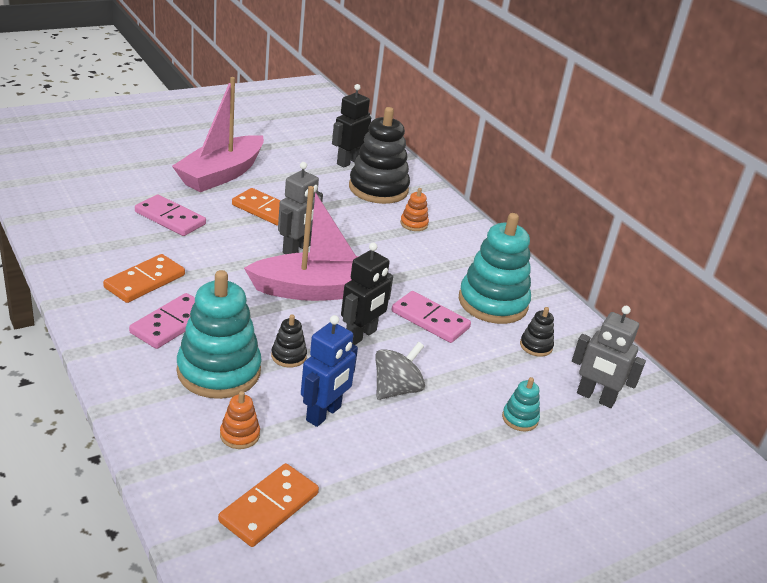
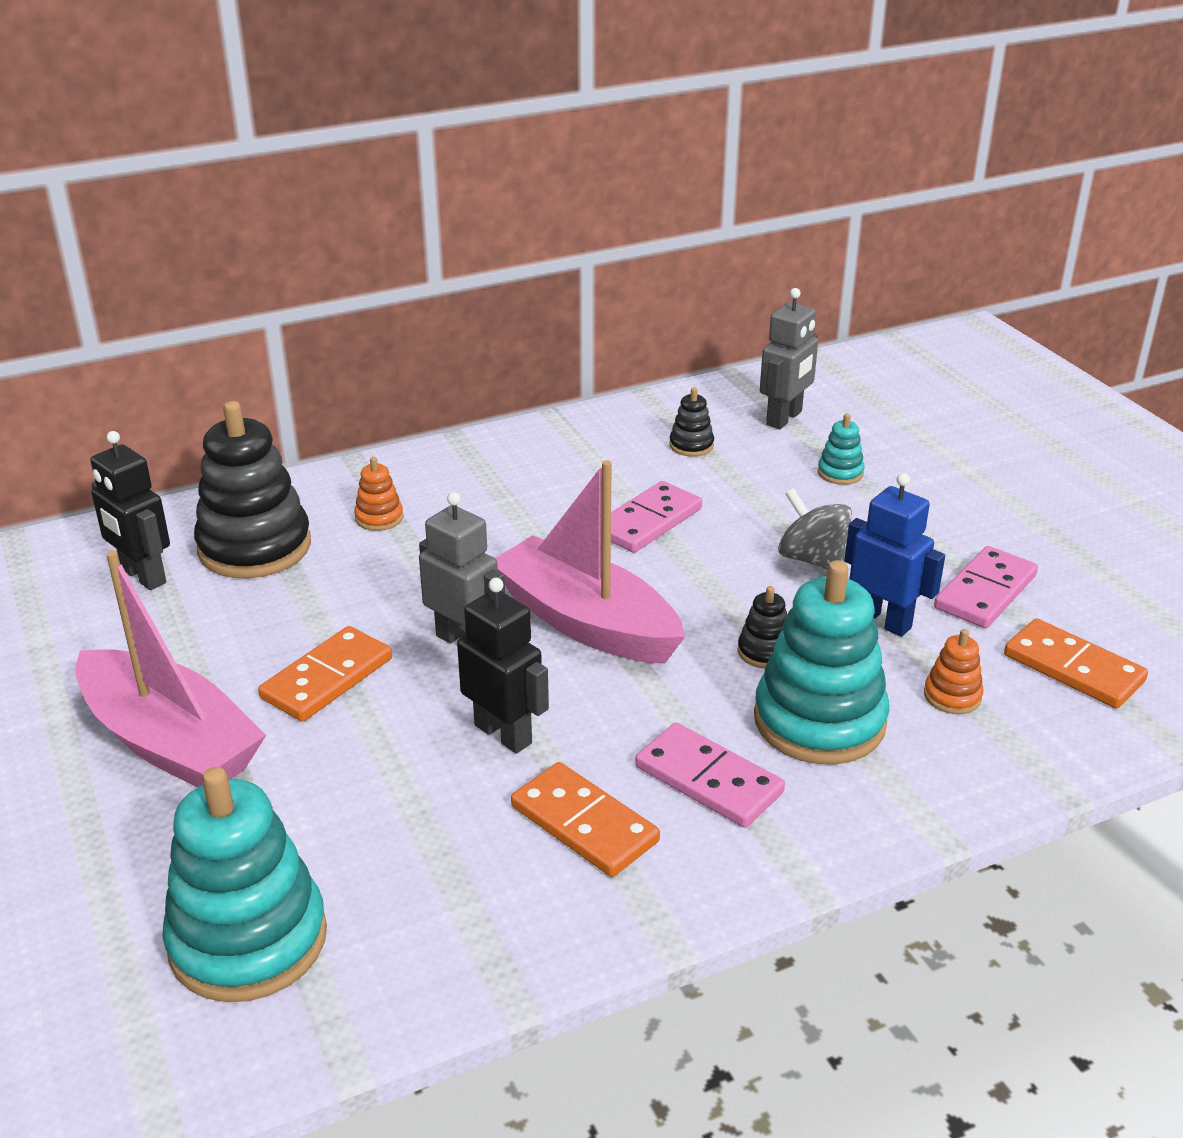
camera: 80 degrees left, 0 degrees up
(170, 218) = (352, 806): pink domino -> pink domino (985, 592)
(317, 290) = (586, 622): pink boat -> pink boat turned 45 degrees counterclockwise
(361, 335) = (698, 583): black robot -> black robot (503, 734)
(493, 302) = (597, 467): turquoise stacking toy -> turquoise stacking toy (248, 940)

